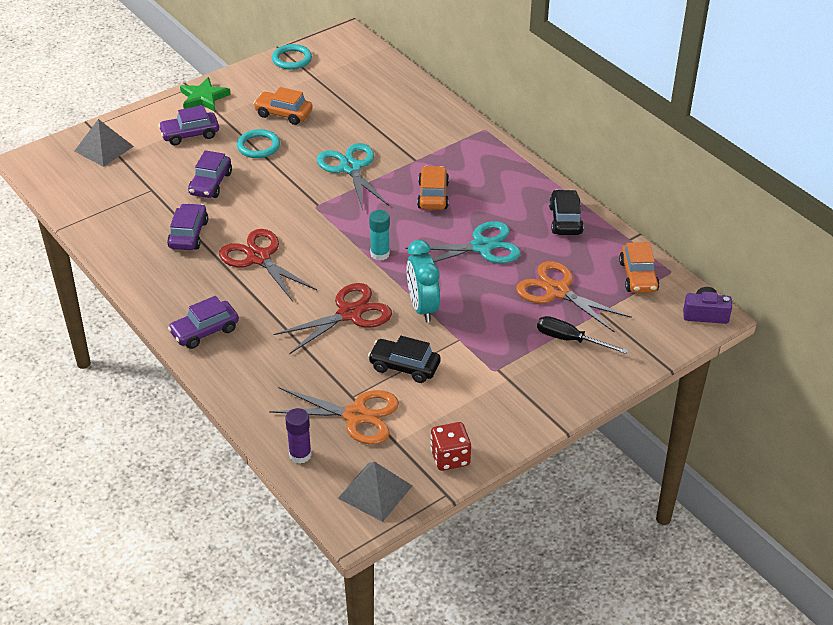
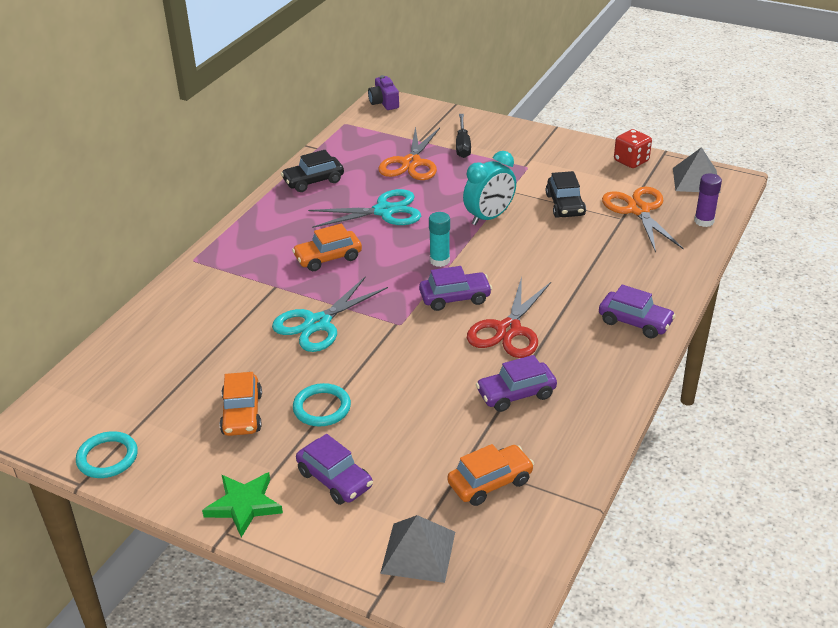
camera: 115 degrees left, 5 degrees down
(210, 183) = (418, 416): purple car -> purple car (455, 298)
(349, 314) = (532, 251): red scissors -> none
(481, 247) = (384, 211): turquoise scissors -> turquoise scissors turned 120 degrees clockwise
(638, 276) = (362, 135): orange car -> orange car (490, 482)

